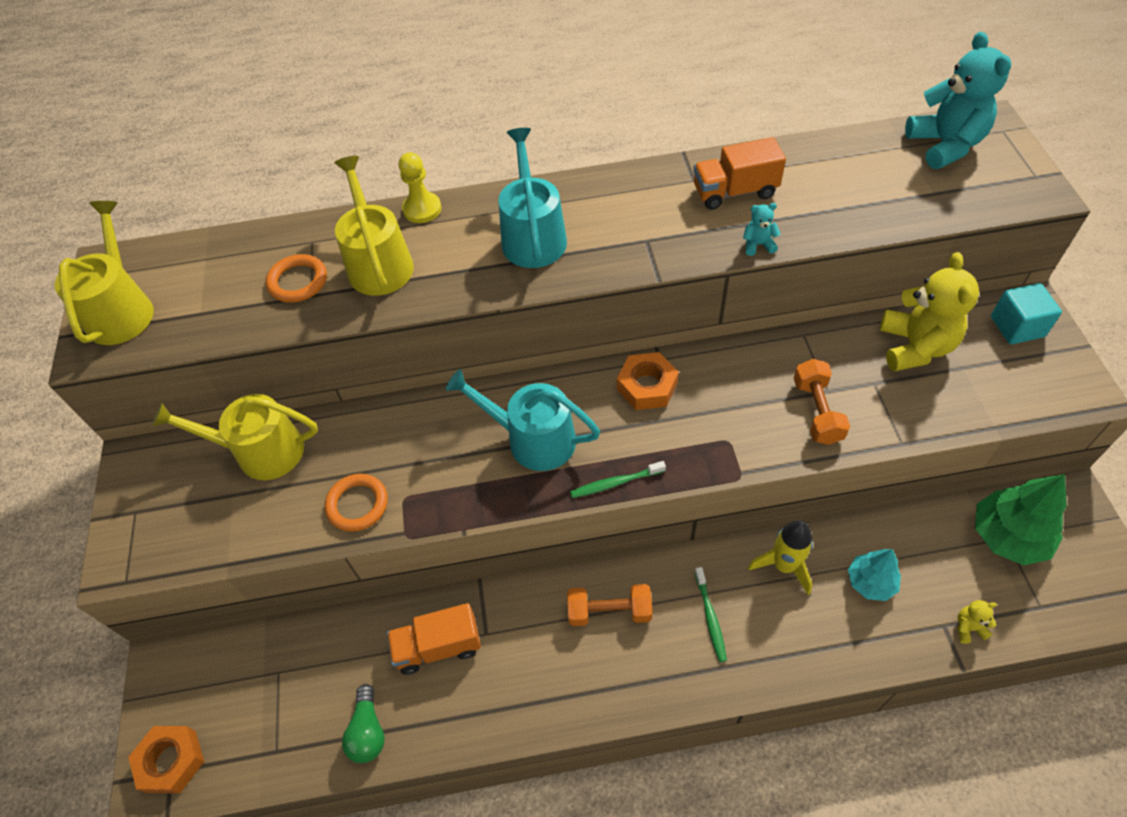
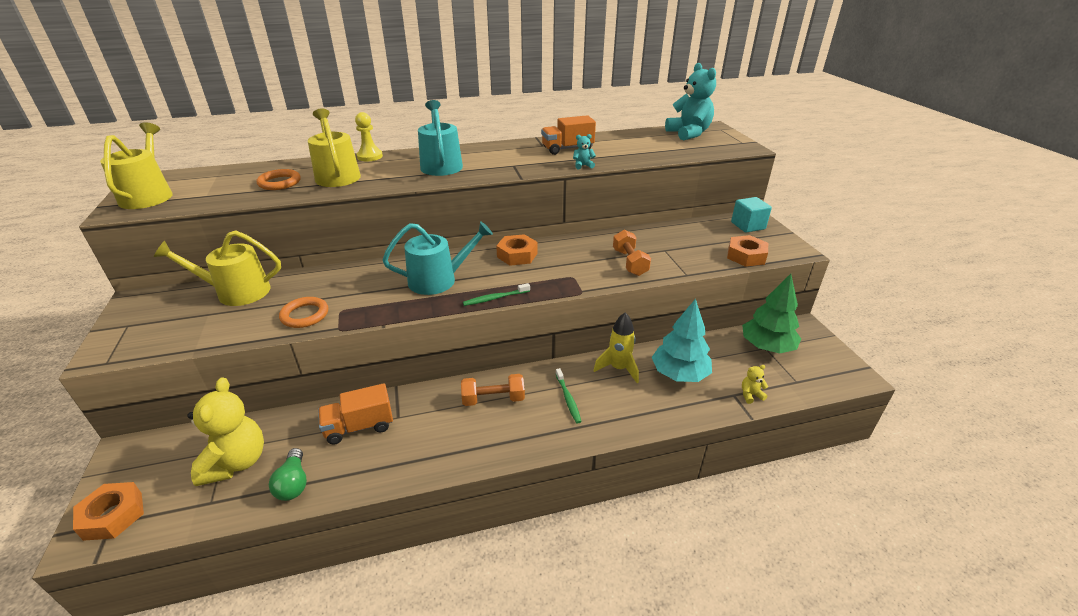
camera: 10 degrees left, 20 degrees down
(533, 439) = (438, 280): turquoise watering can -> turquoise watering can turned 150 degrees clockwise
(870, 582) = (679, 374): turquoise tree -> turquoise tree, size x1.62
(915, 347) = (688, 235): yellow teddy bear -> yellow teddy bear (236, 462)
(1002, 403) = (746, 256): none -> orange nut

